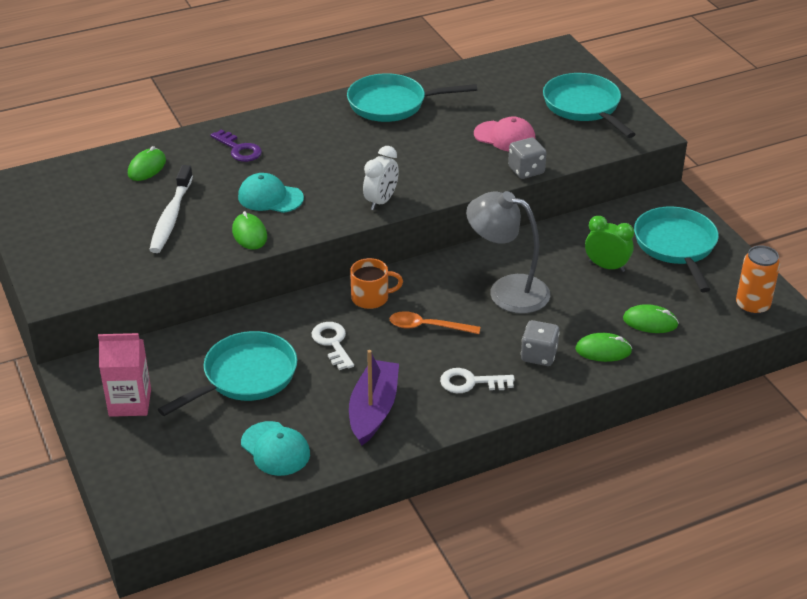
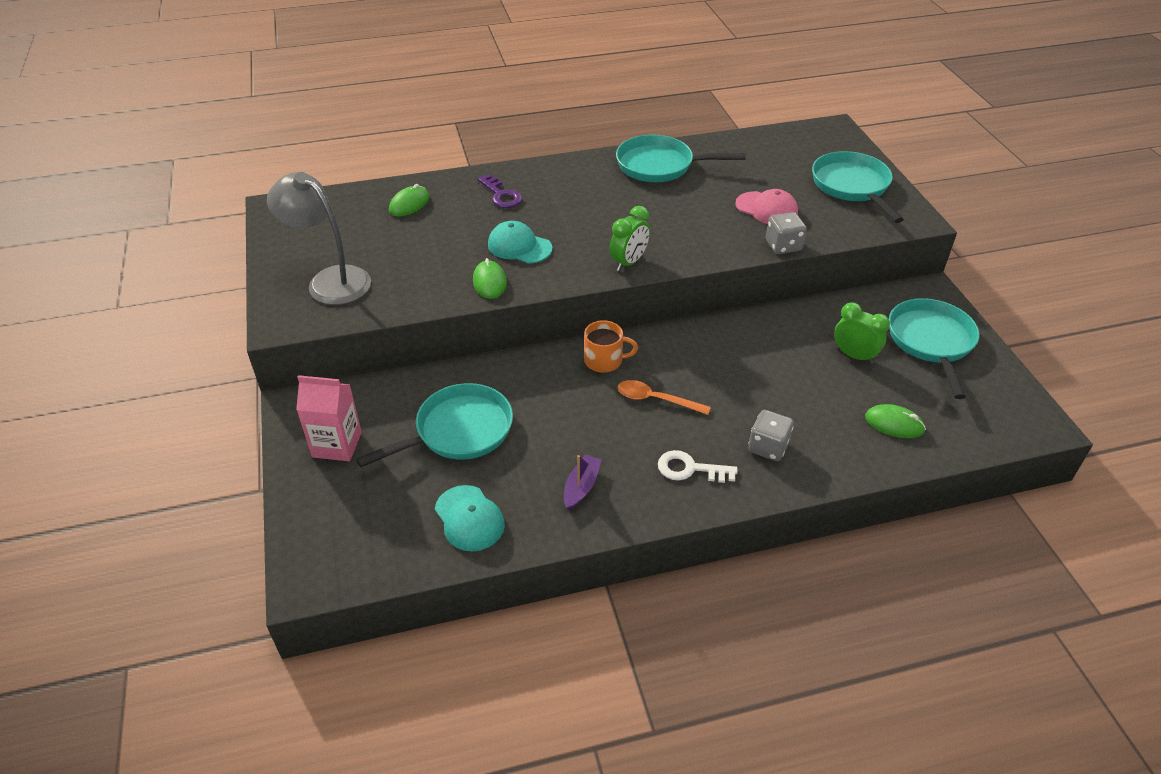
camera: 10 degrees right, 5 degrees up
(171, 217) = (418, 256): white toothbrush -> none
(332, 343) = (555, 405): white key -> none
(373, 410) = (581, 487): purple boat -> purple boat, size x0.58
(381, 201) = (628, 262): white clock -> green clock
(507, 290) = (745, 369): grey lamp -> grey lamp (330, 280)
(603, 350) = (839, 450): green mouse -> none
(752, 306) = (1009, 419): orange can -> none

